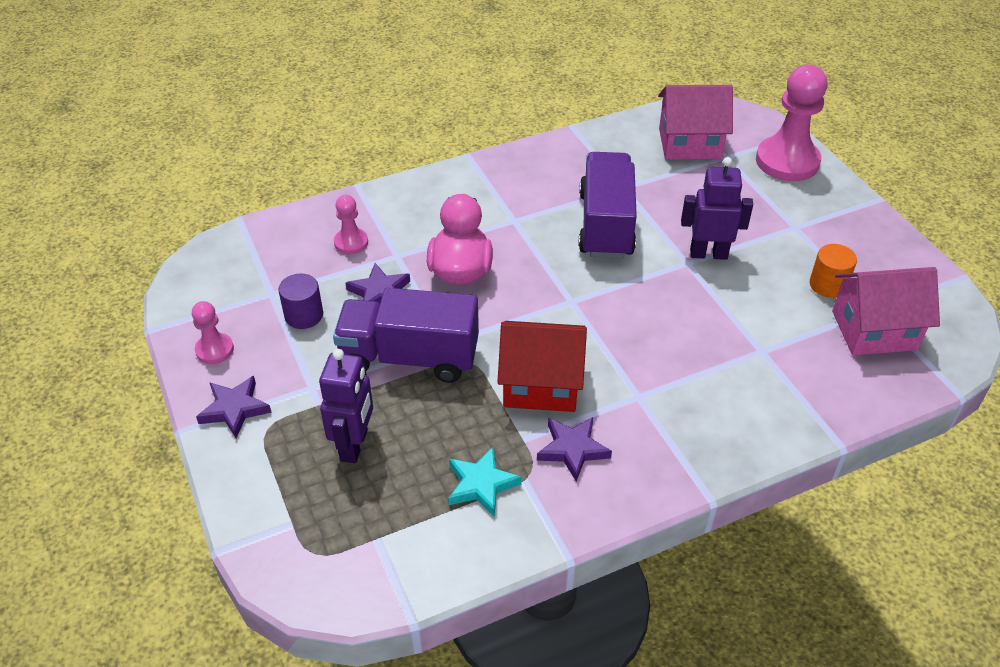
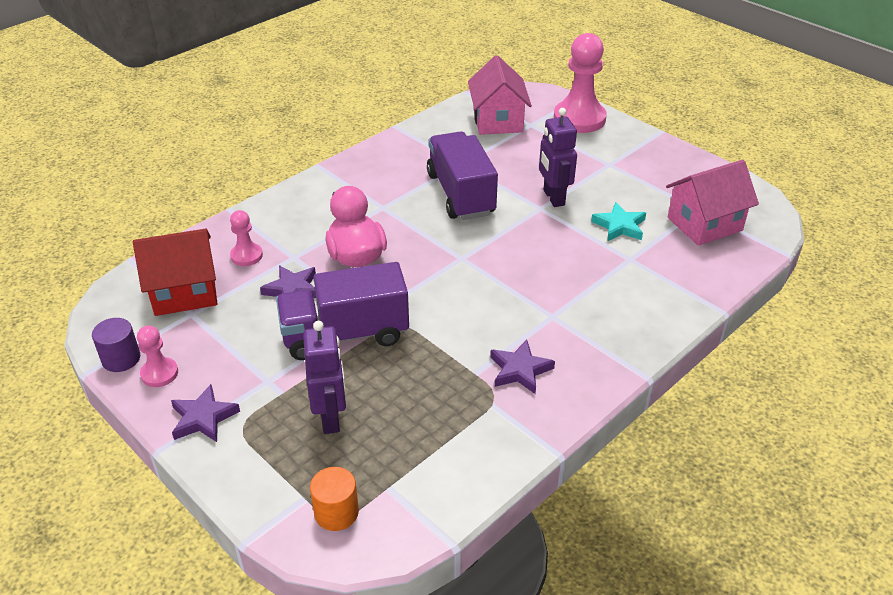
camera: 20 degrees left, 5 degrees down
(304, 315) = (231, 324): purple cylinder -> purple cylinder (121, 359)
(481, 484) = (458, 418): turquoise star -> turquoise star (619, 226)
(541, 385) = (469, 327): red house -> red house (185, 293)
(689, 144) = (497, 121): pink house -> pink house turned 75 degrees counterclockwise
(708, 254) = (553, 198): purple robot -> purple robot turned 90 degrees counterclockwise
(828, 285) = (655, 200): orange cylinder -> orange cylinder (336, 512)

